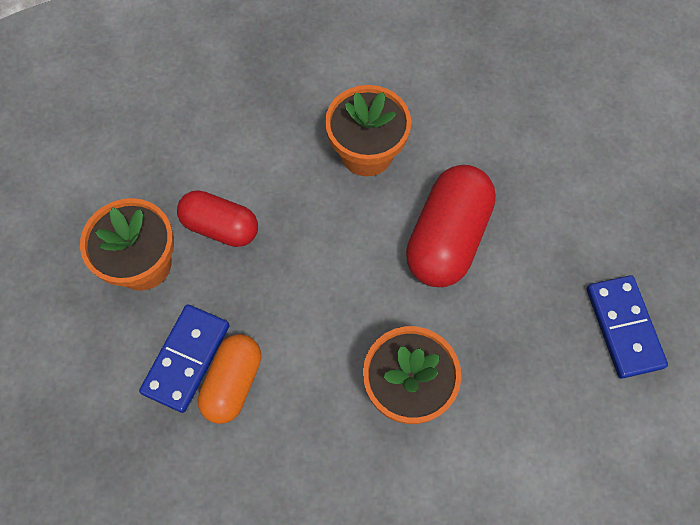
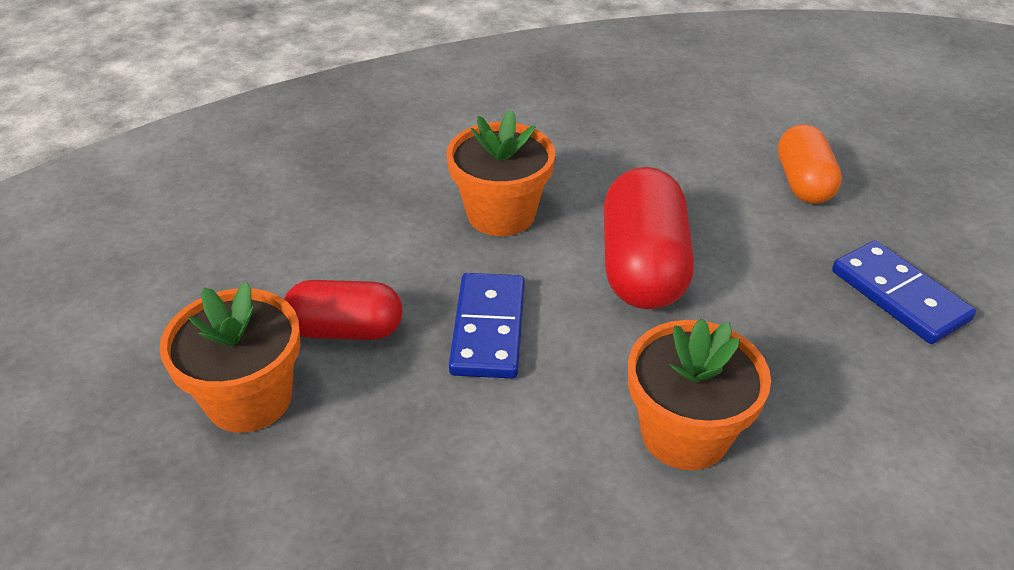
camera: 20 degrees left, 25 degrees down
(186, 359) = (358, 493): blue domino -> blue domino (488, 329)
(233, 383) = (440, 501): orange capsule -> orange capsule (803, 183)

